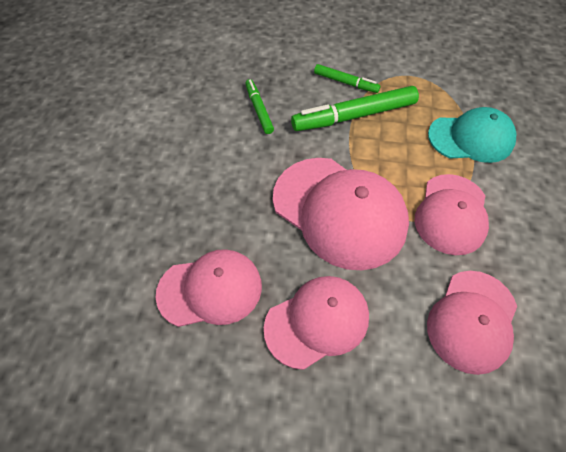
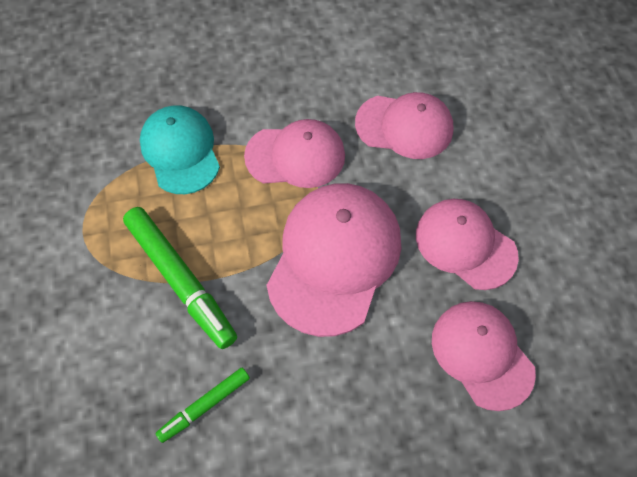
camera: 110 degrees left, 5 degrees up
(345, 83) = (118, 307): green marker -> none

